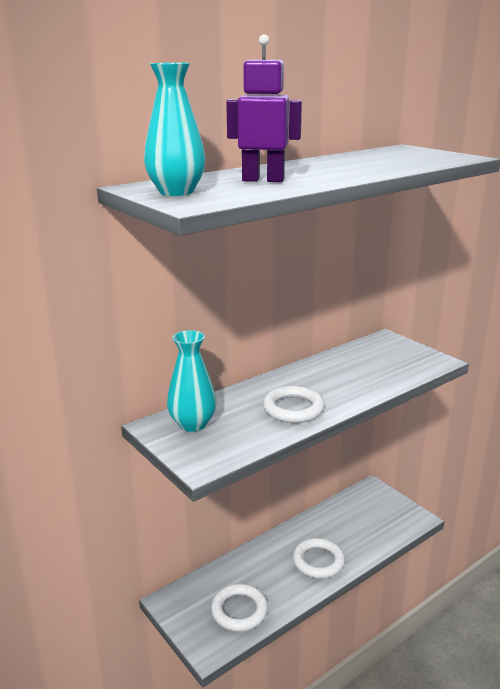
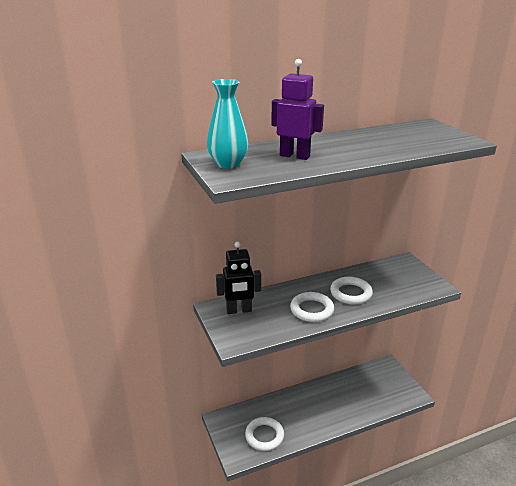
camera: 15 degrees right, 5 degrees up
(192, 424) = (239, 310): turquoise vase -> black robot
(318, 561) = (329, 412): white ring -> white ring (351, 293)

